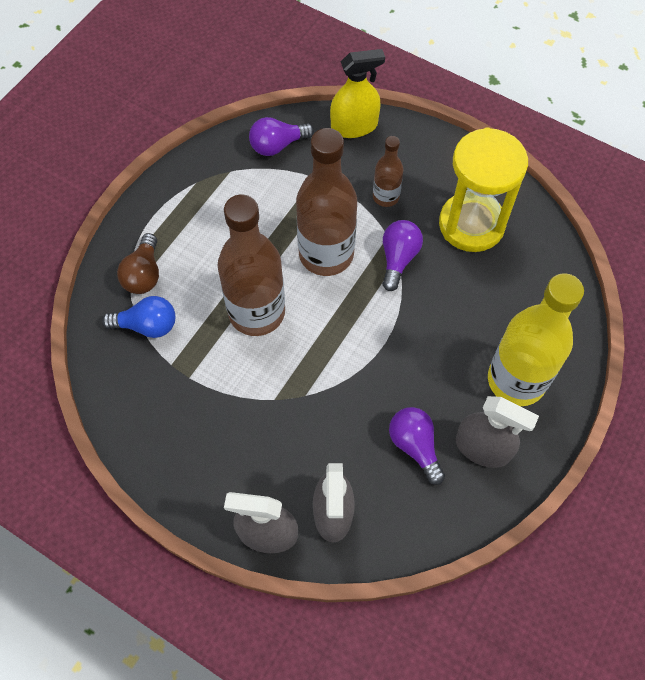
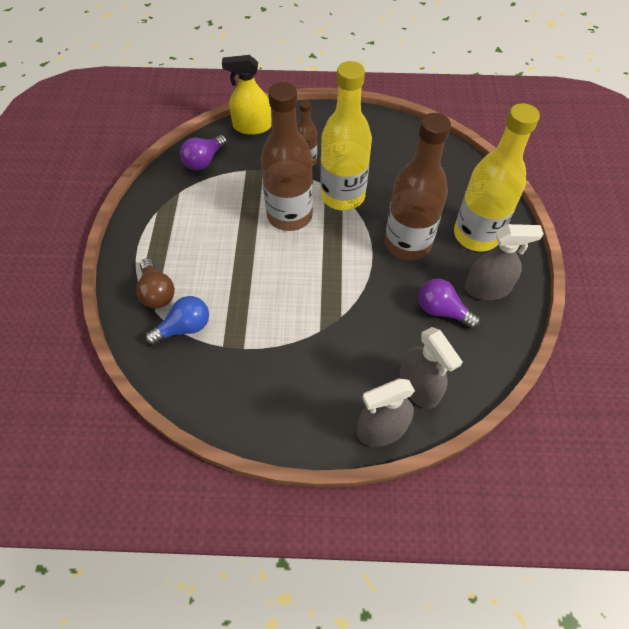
camera: 30 degrees left, 5 degrees down
(256, 312) = (265, 277): brown bottle -> brown bottle (407, 243)
(354, 126) = (252, 126): yellow spray bottle -> yellow spray bottle turned 135 degrees counterclockwise
(398, 259) = (342, 196): purple light bulb -> yellow bottle
(471, 224) = (376, 153): yellow hourglass -> none

